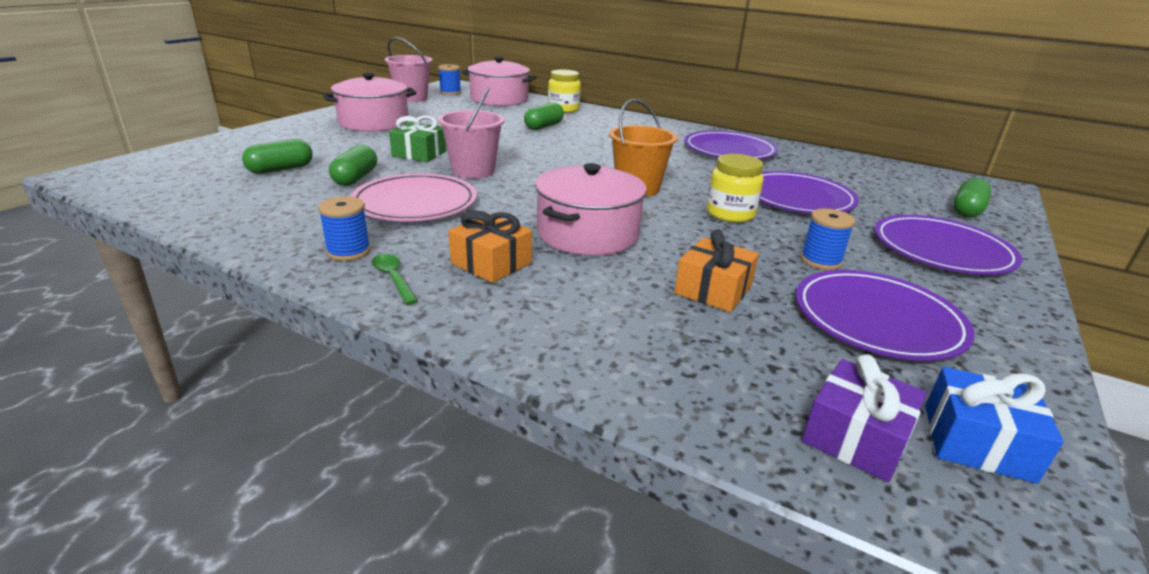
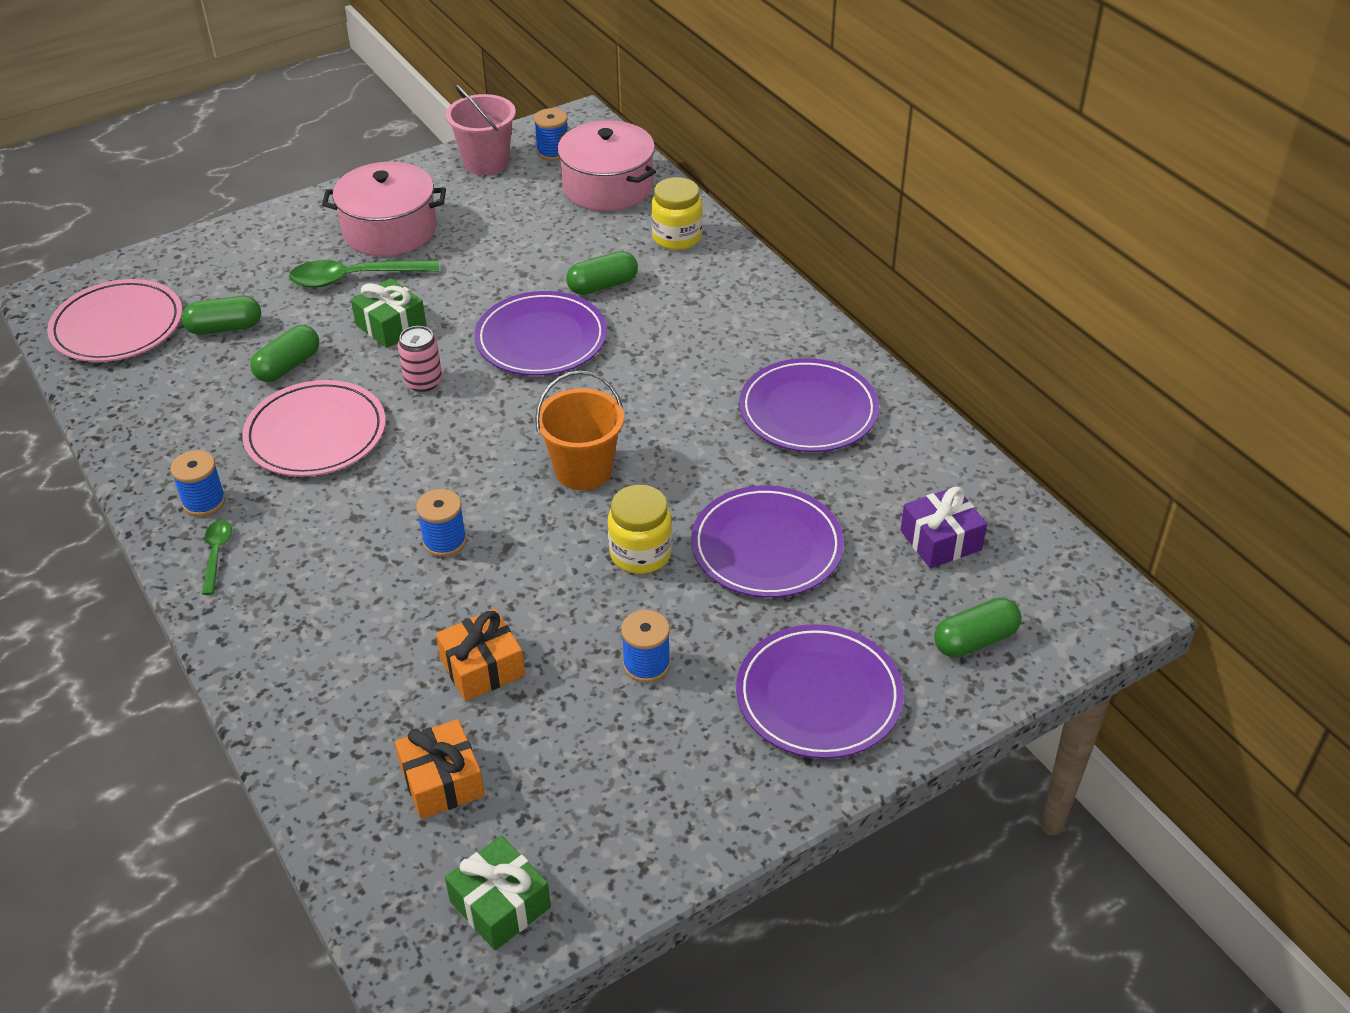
camera: 30 degrees right, 15 degrees up
(174, 180) = (117, 326): none -> pink plate
(369, 140) = (355, 278): none -> green spoon
(473, 171) = (423, 382): pink bucket -> pink can
(491, 263) = (313, 559): orange gift -> orange gift (442, 781)
(587, 234) = (444, 541): pink pot -> blue spool
(855, 437) = (413, 860): purple gift -> purple gift (940, 540)
(877, 319) = (595, 761): purple plate -> purple plate (541, 339)
(977, 442) = (500, 904): blue gift -> green gift

